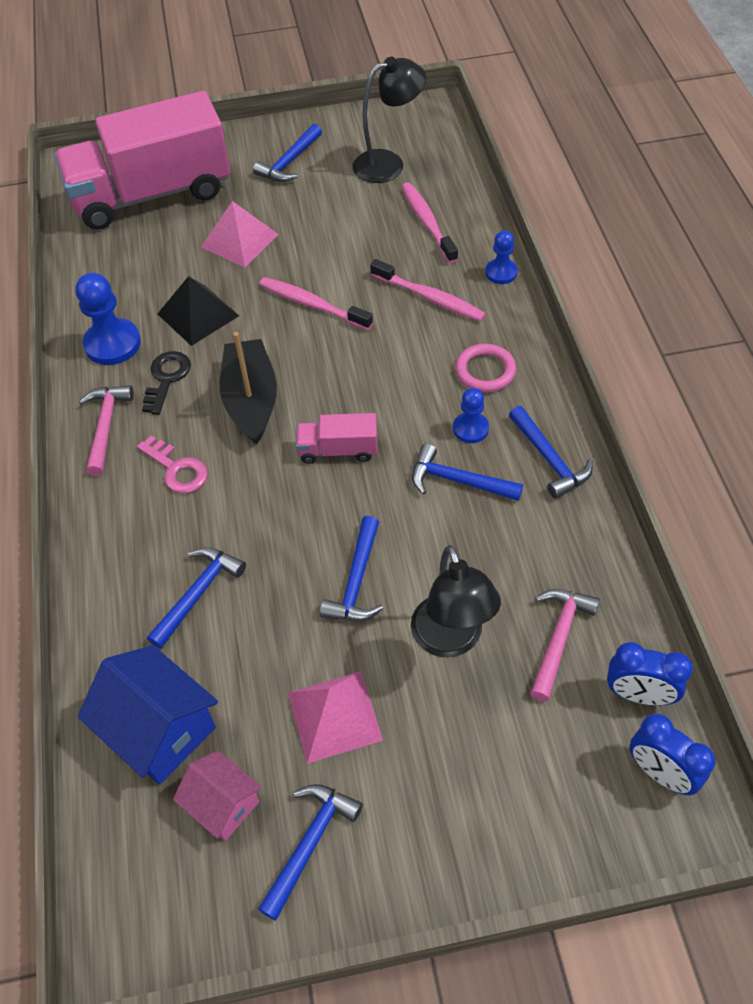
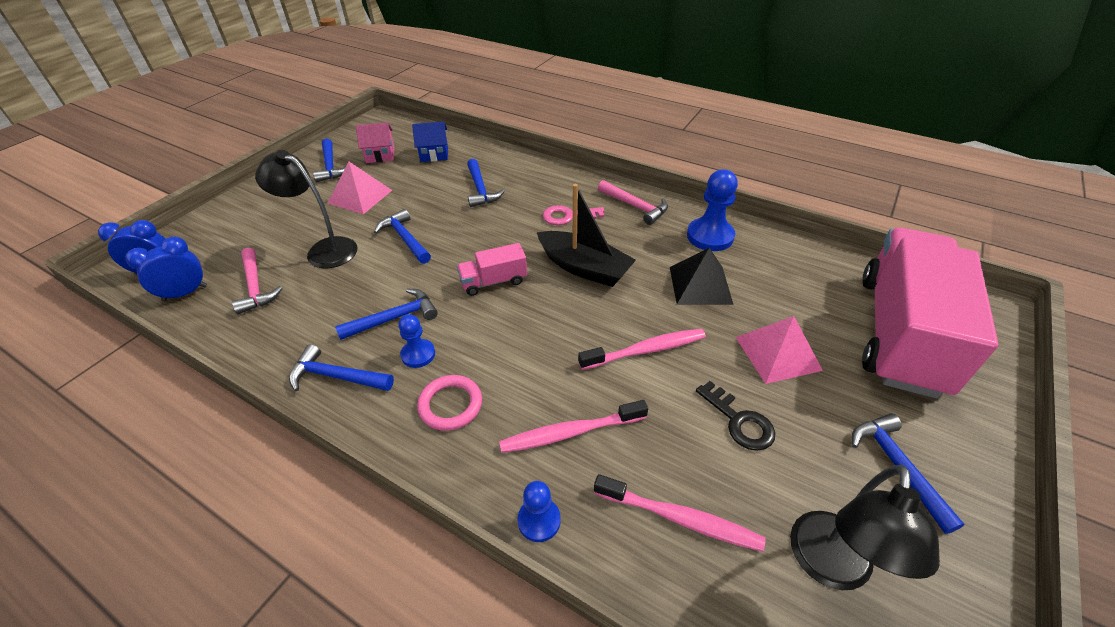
camera: 130 degrees right, 10 degrees down
(160, 730) = (434, 154): blue house -> blue house, size x0.62
(166, 378) = (649, 243): black key -> black key (739, 421)
(338, 450) = (493, 281): pink truck -> pink truck turned 150 degrees counterclockwise

